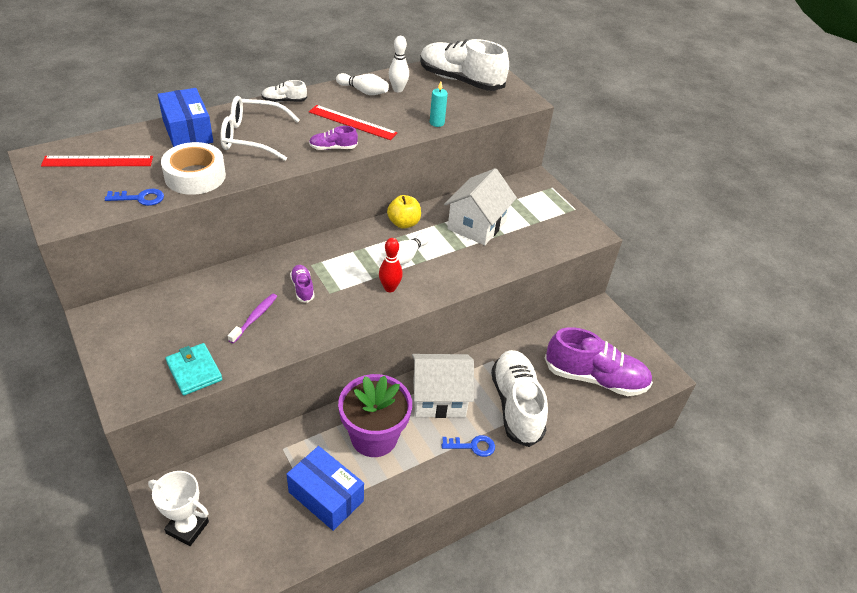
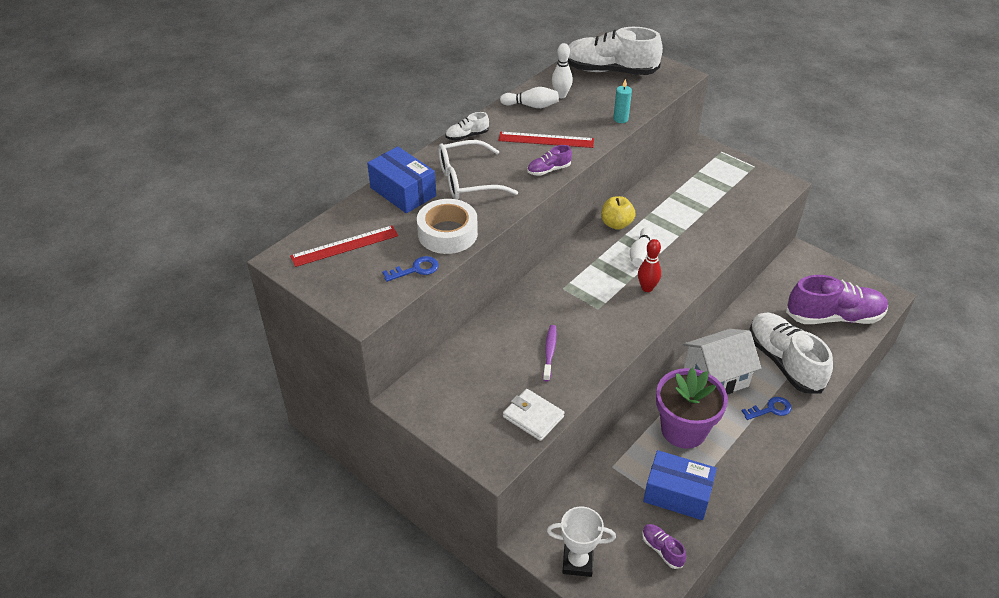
camera: 15 degrees left, 0 degrees up
(194, 371) = (533, 416): turquoise wallet -> white wallet
(302, 288) = (571, 312): purple shoe -> purple shoe (662, 550)
(477, 225) = (681, 206): white house -> none

